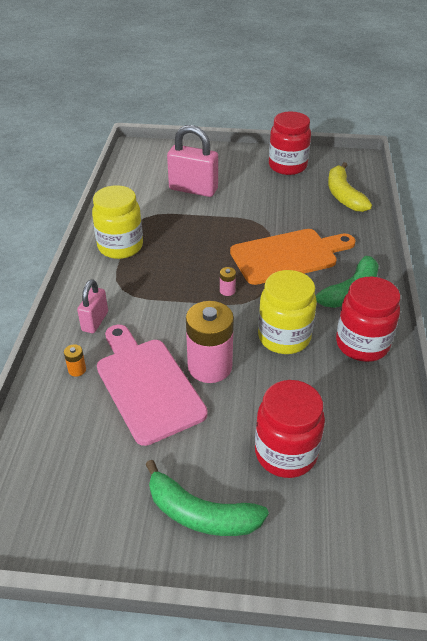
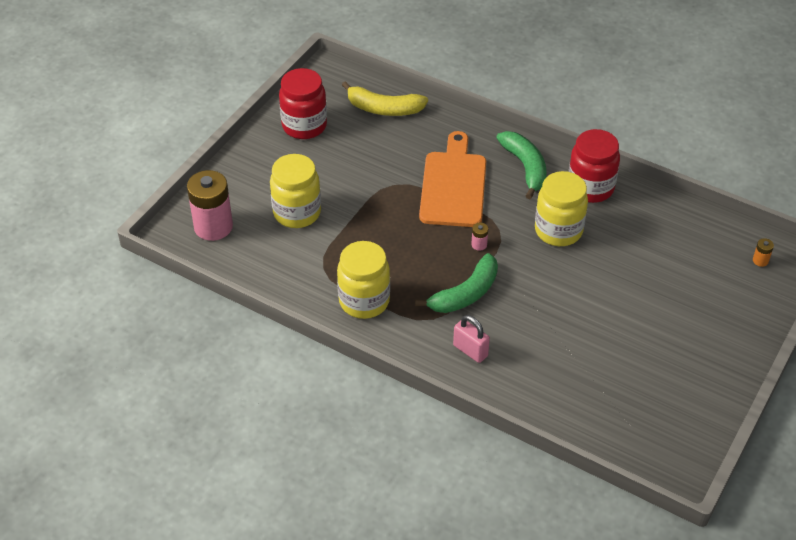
camera: 65 degrees left, 5 degrees up
(77, 370) = (528, 379): orange battery -> orange battery (760, 260)
(147, 385) = (570, 336): pink cutting board -> none
(193, 189) = (297, 213): pink padlock -> yellow jar
(200, 513) = (709, 343): green banana -> green banana (465, 294)
(210, 366) = (568, 289): pink battery -> pink battery (213, 226)
(285, 453) = (677, 277): red jar -> none

